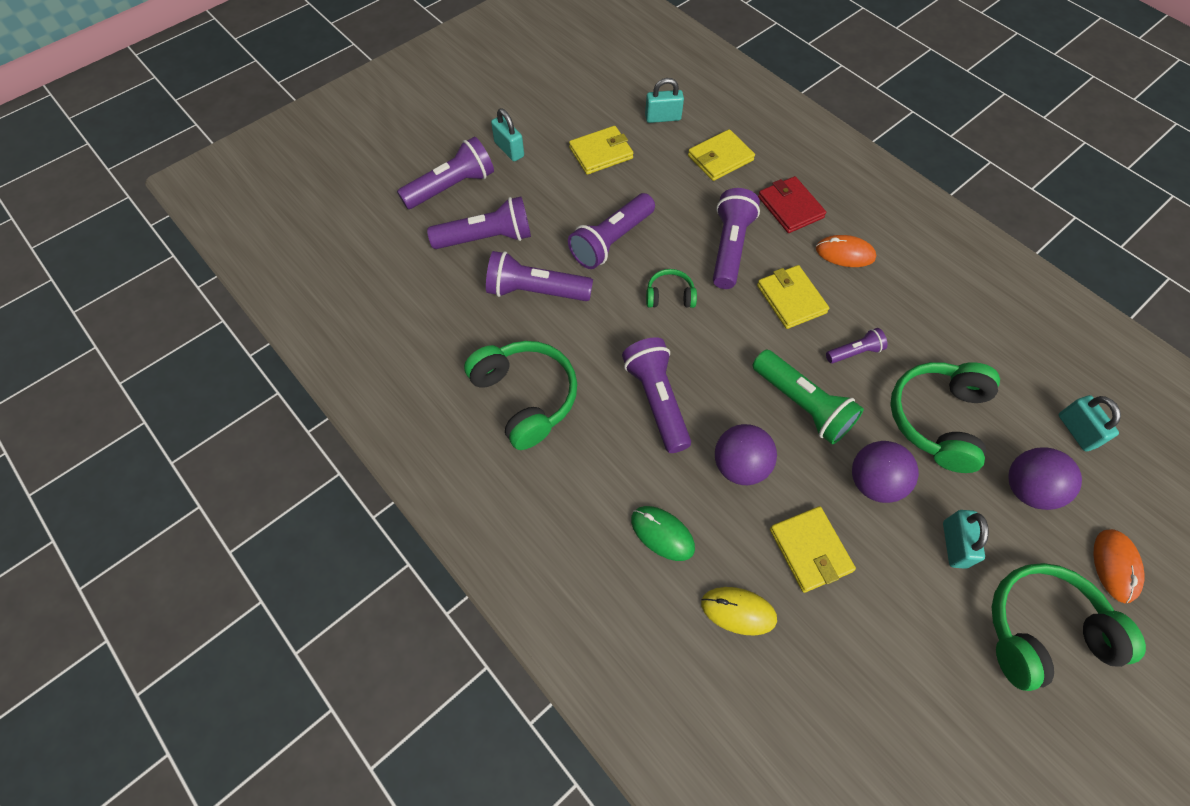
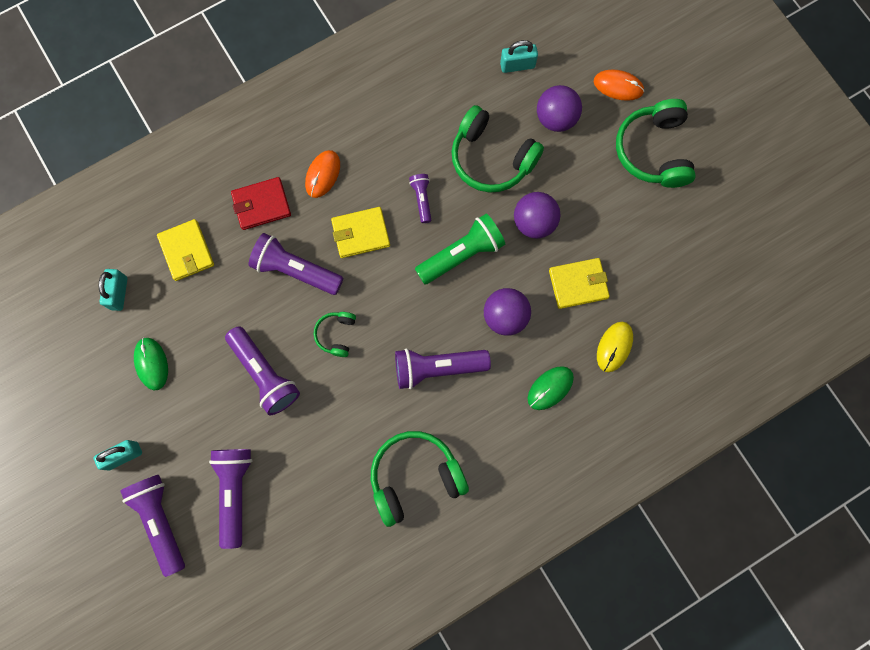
camera: 80 degrees left, 15 degrees up
(535, 291) = (307, 453): purple flashlight -> none
(601, 153) = (151, 364): yellow wallet -> green mouse
(954, 544) = (588, 184): turquoise padlock -> none

